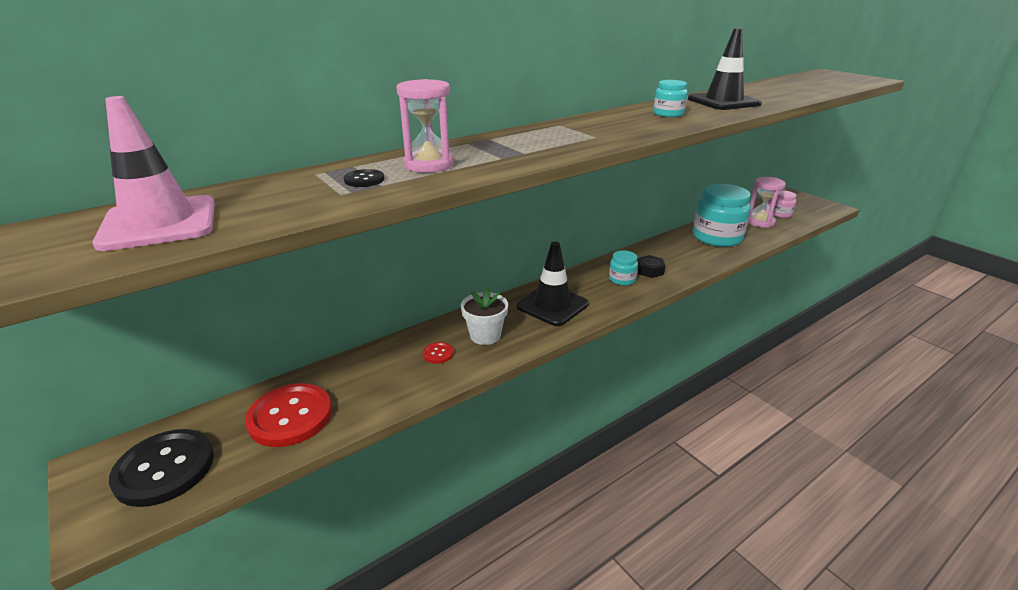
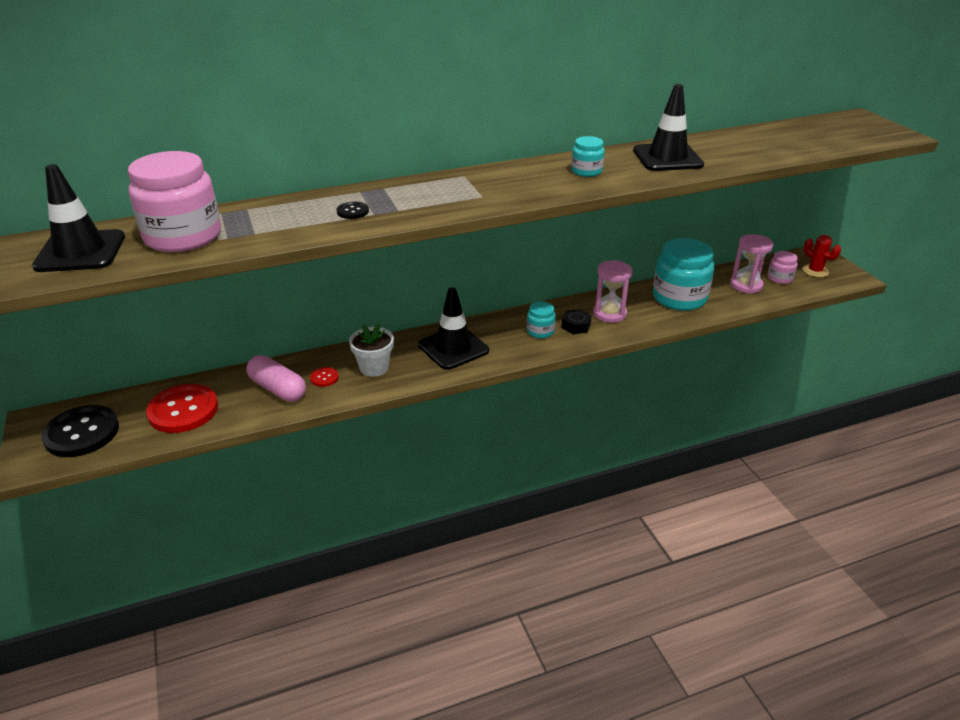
camera: 15 degrees right, 5 degrees up
(159, 223) = (80, 252): pink traffic cone -> black traffic cone
(293, 196) = (183, 236): none -> pink jar
(364, 180) = (245, 226): black button -> black button (352, 211)
(392, 374) = (278, 389): none -> pink capsule
(429, 165) = (307, 215): pink hourglass -> pink hourglass (609, 314)
(801, 206) = (815, 271): none -> red cactus

